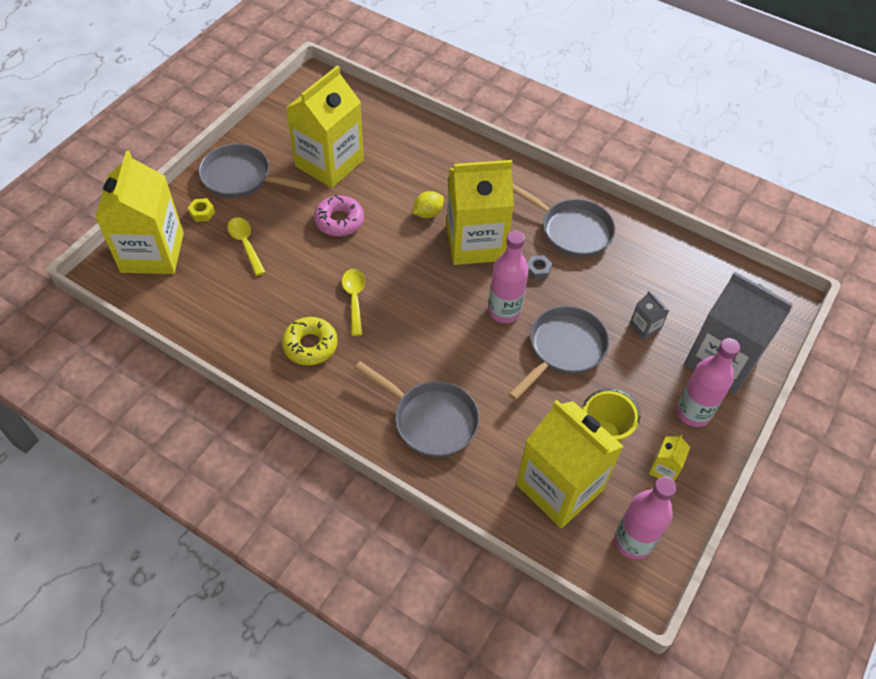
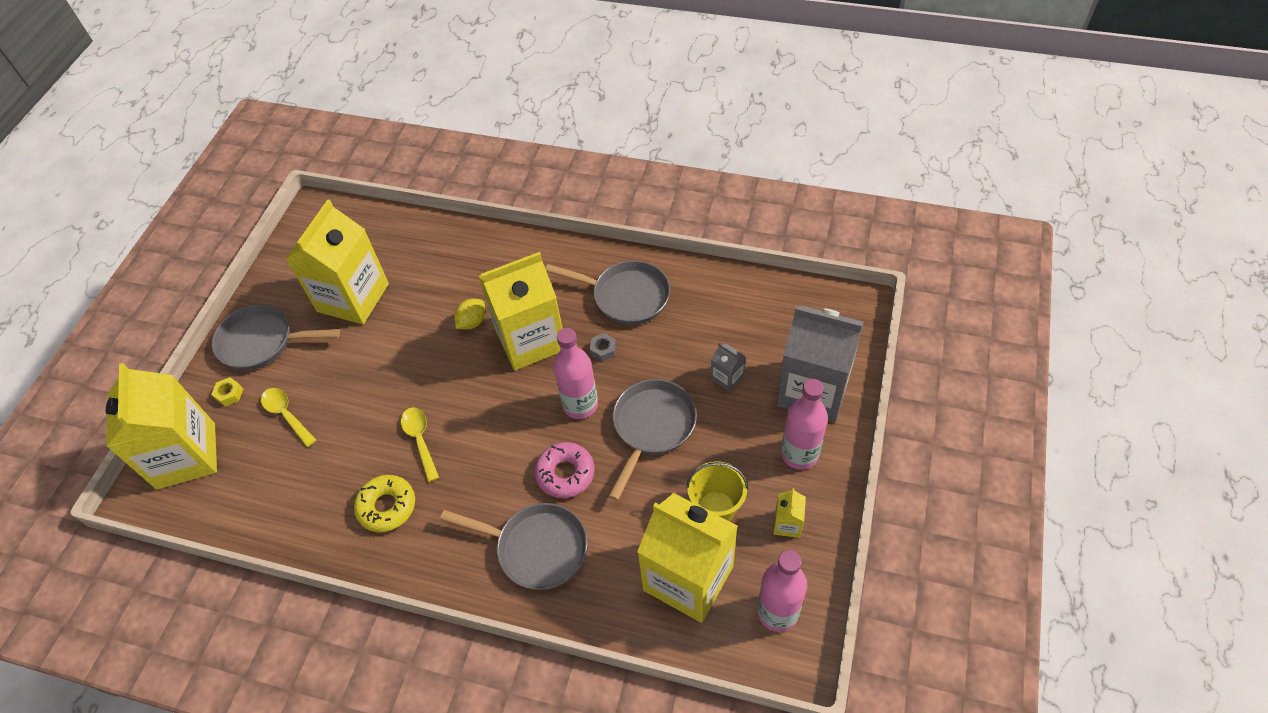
camera: 10 degrees left, 0 degrees up
(339, 221) = (381, 358): pink donut -> pink donut (565, 473)

